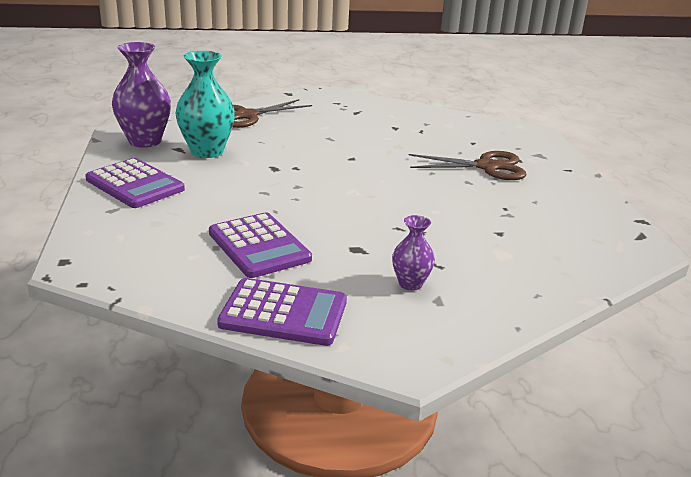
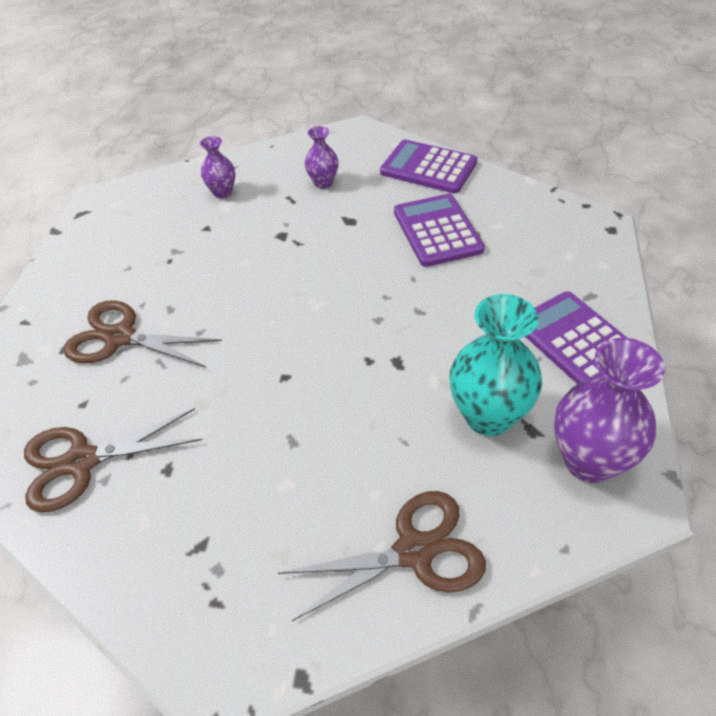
camera: 160 degrees left, 20 degrees up
(445, 127) = (82, 462): none -> brown scissors
(519, 265) = (222, 192): none -> purple vase

